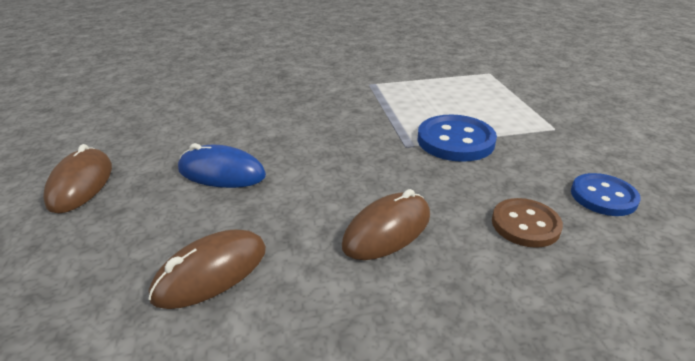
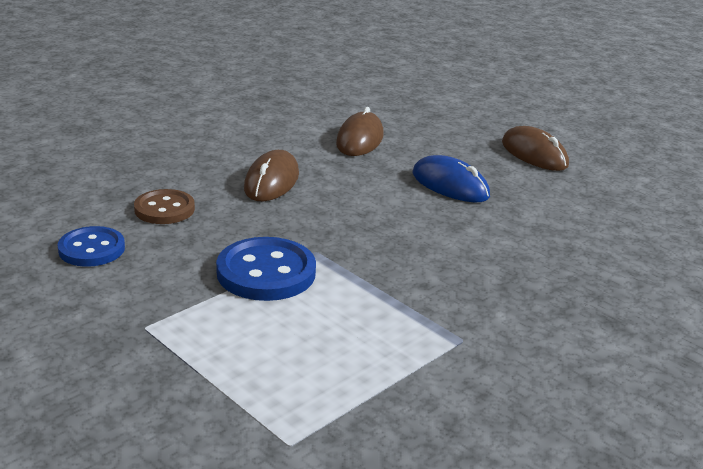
camera: 145 degrees right, 5 degrees down
(221, 172) = (450, 185): blue mouse -> blue mouse turned 60 degrees clockwise

